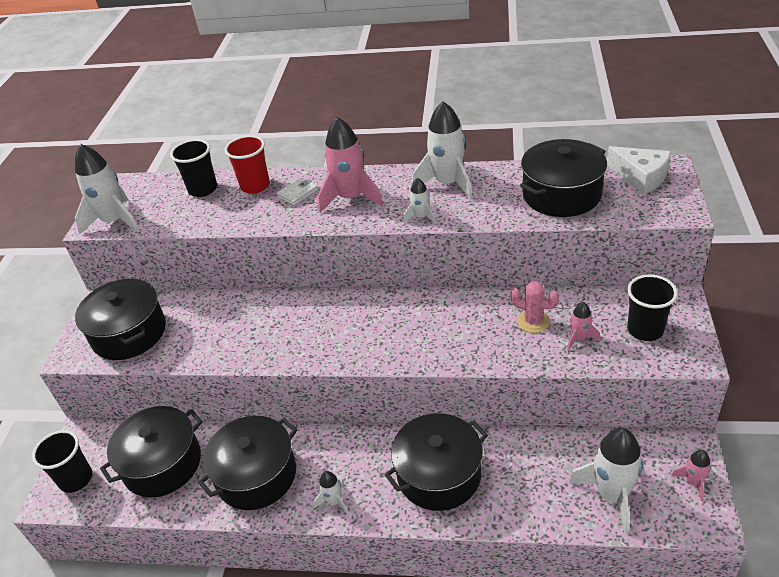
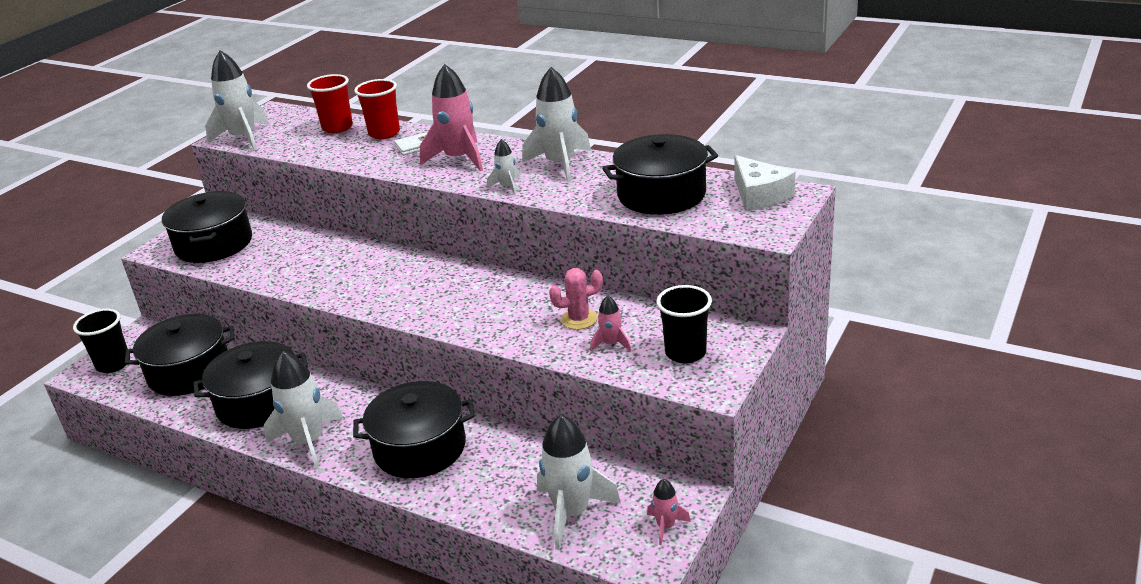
camera: 20 degrees right, 10 degrees down
(203, 189) = (337, 127): black cup -> red cup
(334, 501) = (309, 442): white rocket -> white rocket, size x2.02
(533, 321) = (579, 319): pink cactus -> pink cactus turned 60 degrees counterclockwise

